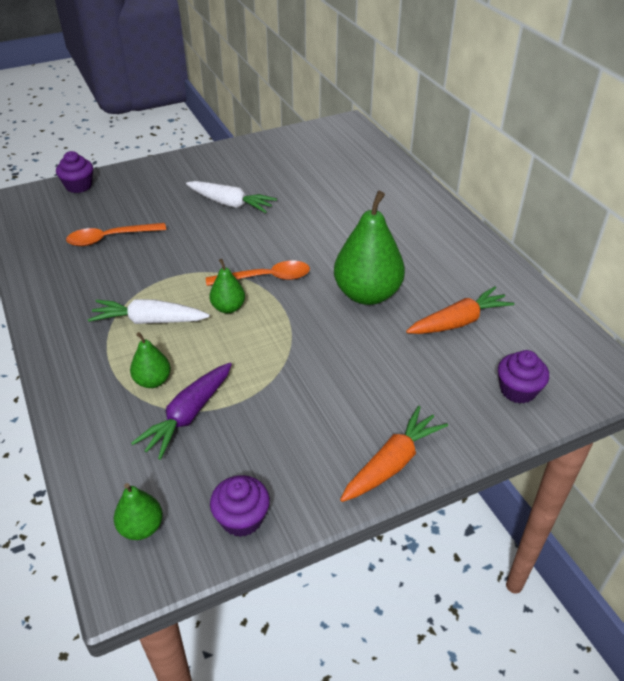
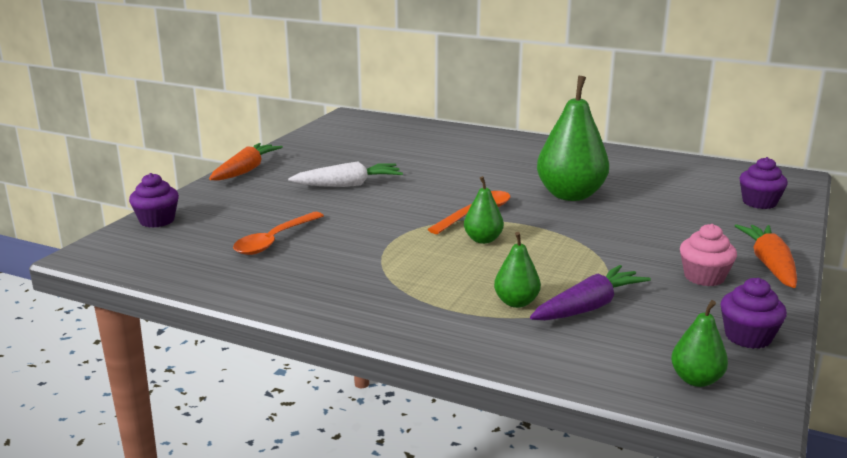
camera: 40 degrees left, 20 degrees down
(149, 321) = (432, 272): white carrot -> none
(188, 415) = (588, 307): purple carrot -> purple carrot turned 120 degrees counterclockwise
(316, 441) = (704, 277): none -> pink cupcake
(458, 322) = (658, 186): orange carrot -> orange carrot (245, 170)

